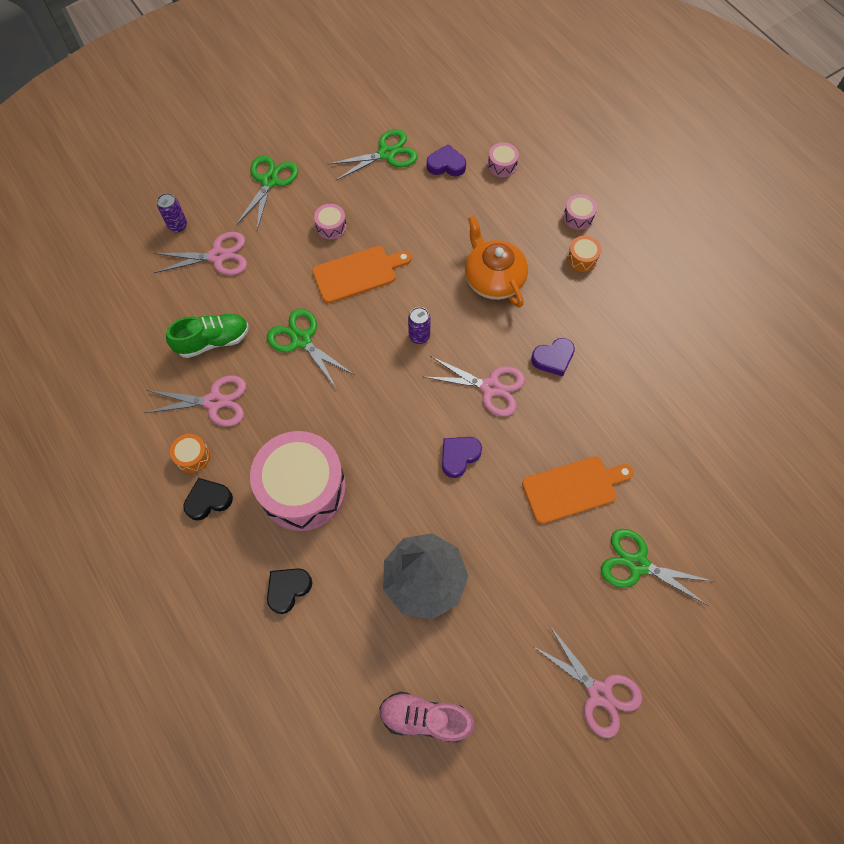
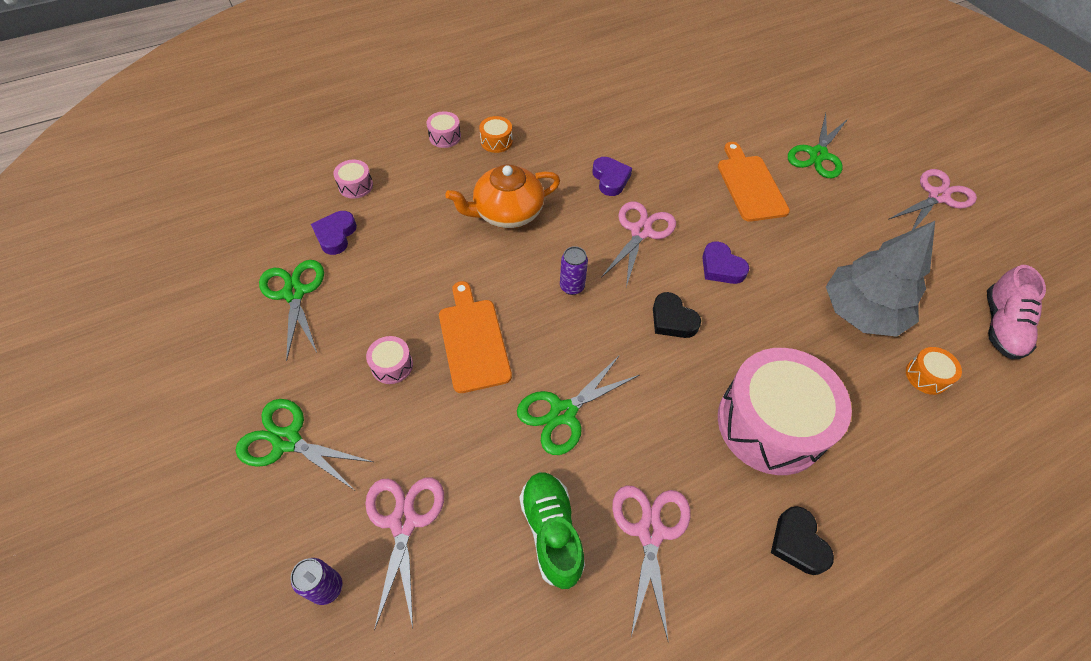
camera: 85 degrees left, 10 degrees down
(192, 456) = (735, 565): orange drum -> orange drum (926, 376)
(288, 589) = (898, 447): black heart -> black heart (672, 320)

